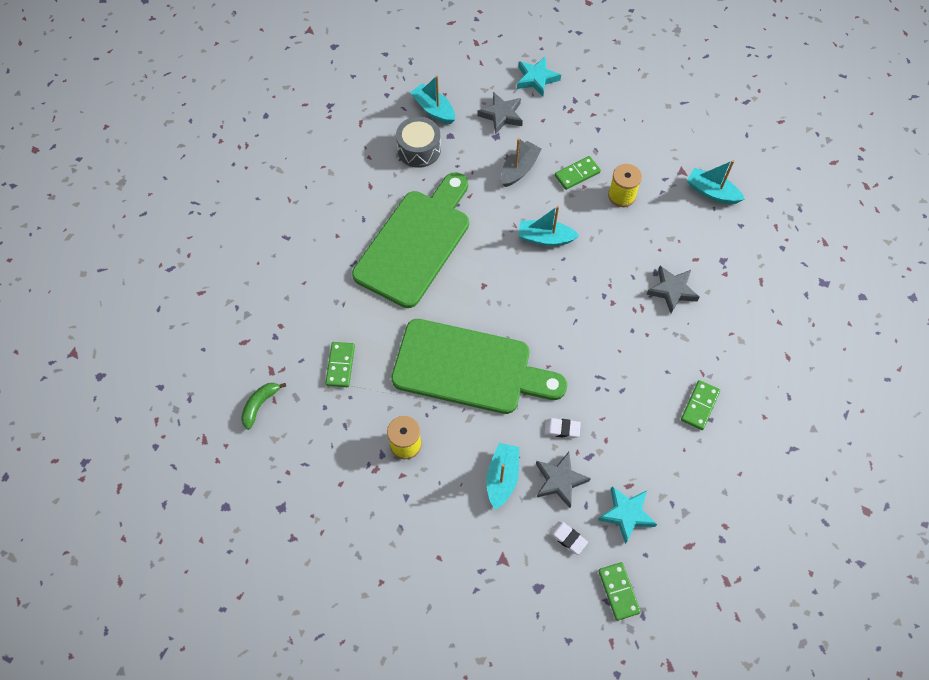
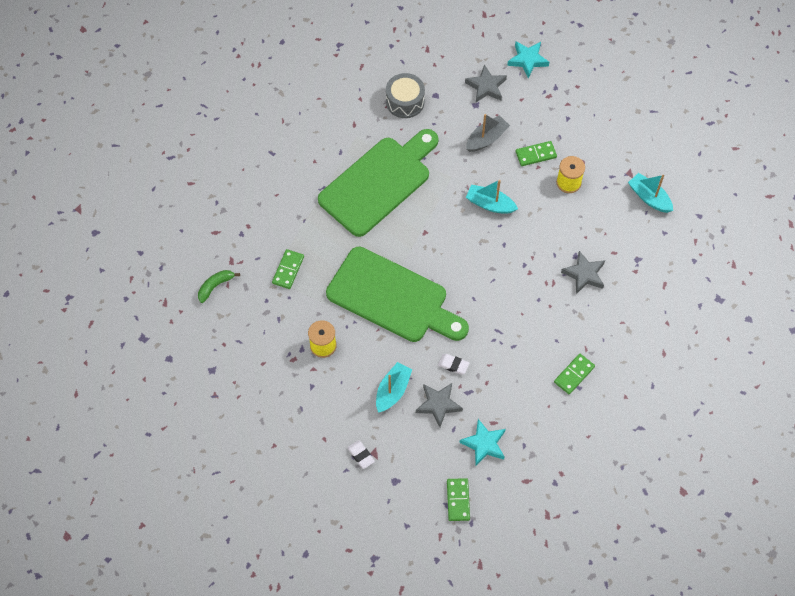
camera: 15 degrees right, 0 degrees up
(433, 109) = (428, 68): turquoise boat -> none
(568, 538) = (431, 450): white eraser -> white eraser (361, 455)

